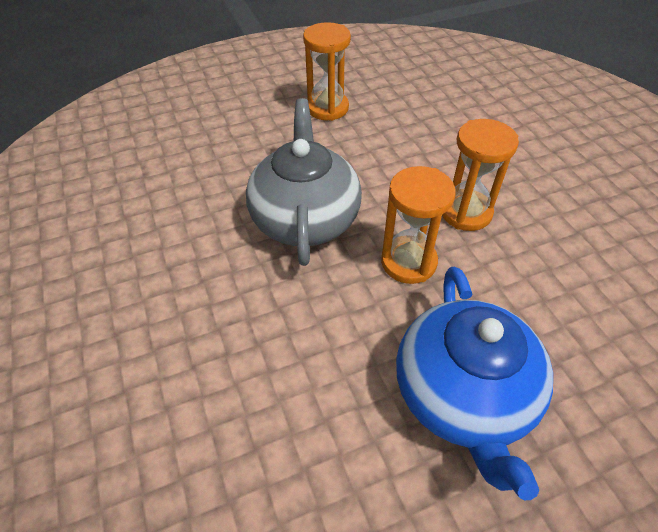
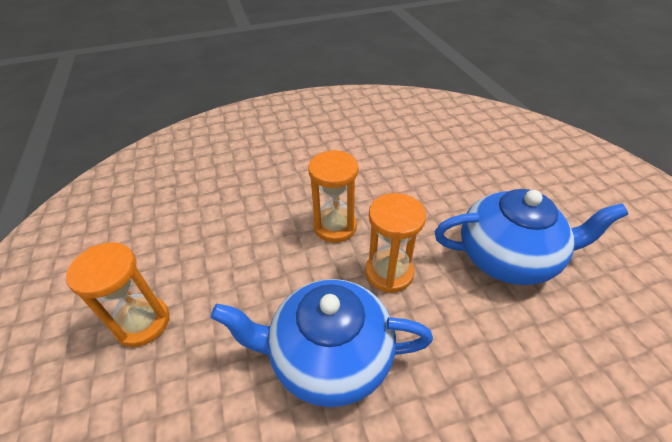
camera: 85 degrees left, 5 degrees down
(305, 218) = (328, 356): grey teapot -> blue teapot

